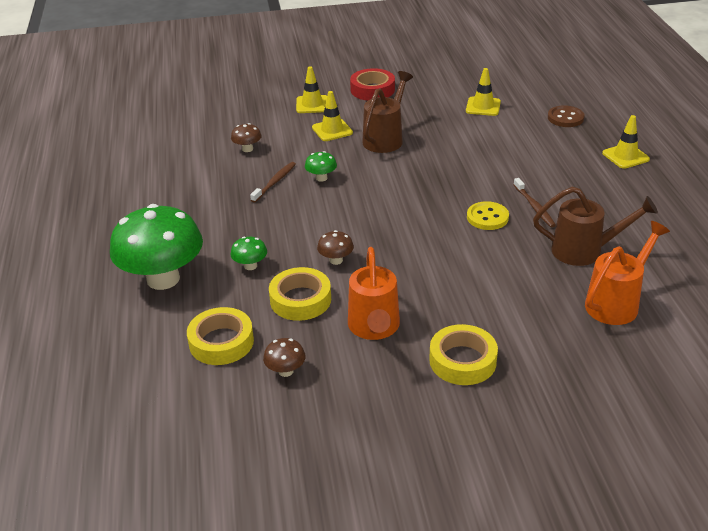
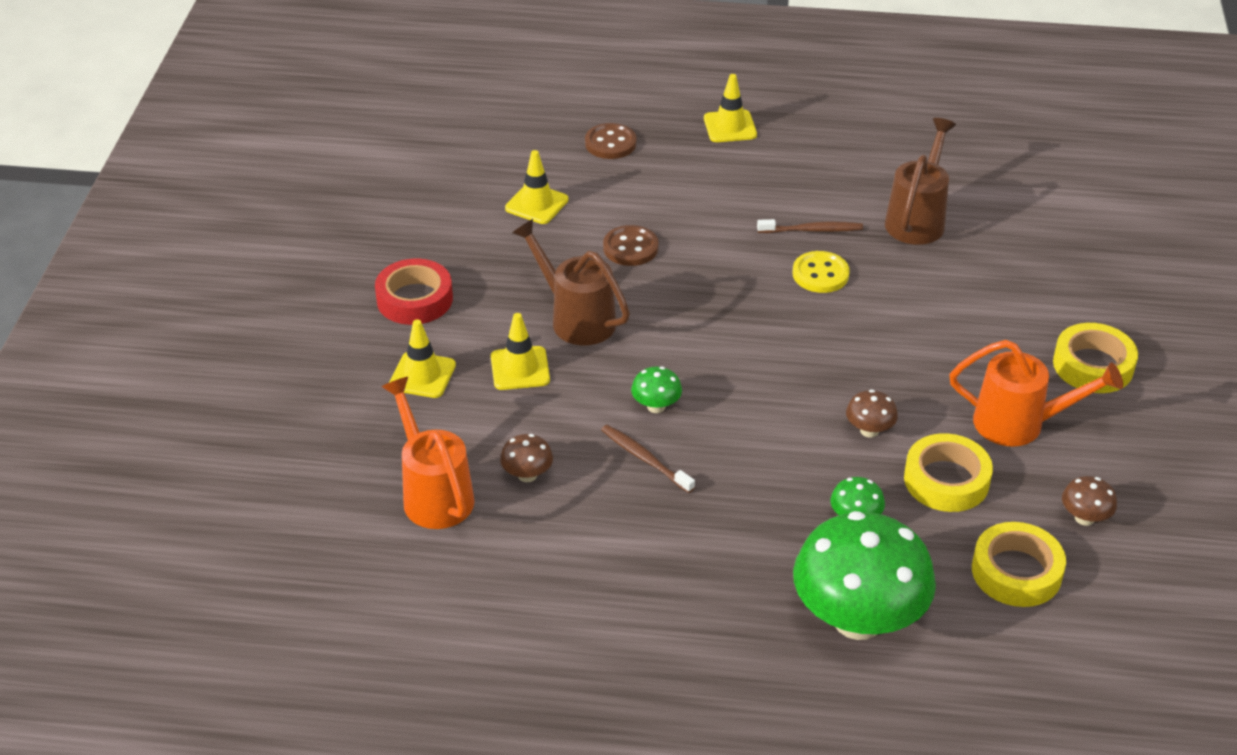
camera: 75 degrees left, 5 degrees up
(464, 144) = (630, 248): none -> brown button
(616, 303) = (1019, 226): orange watering can -> orange watering can (434, 494)

